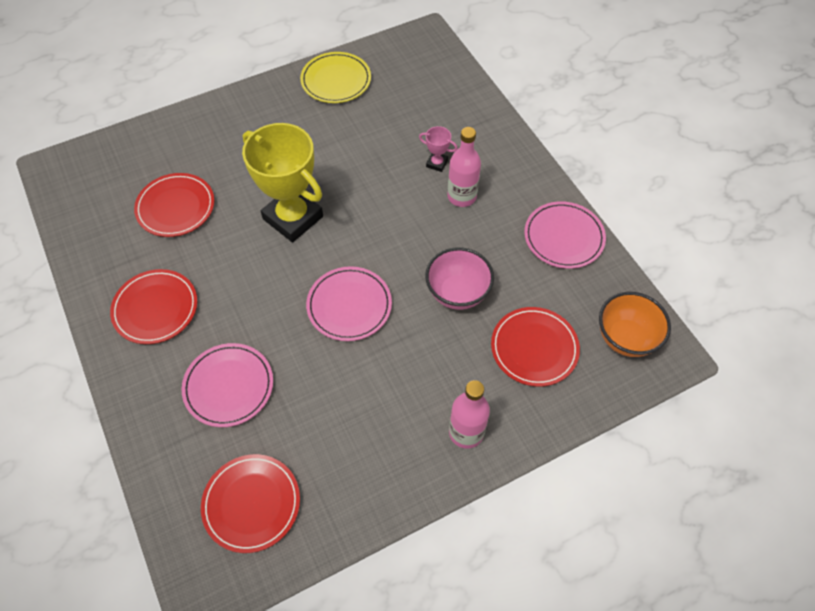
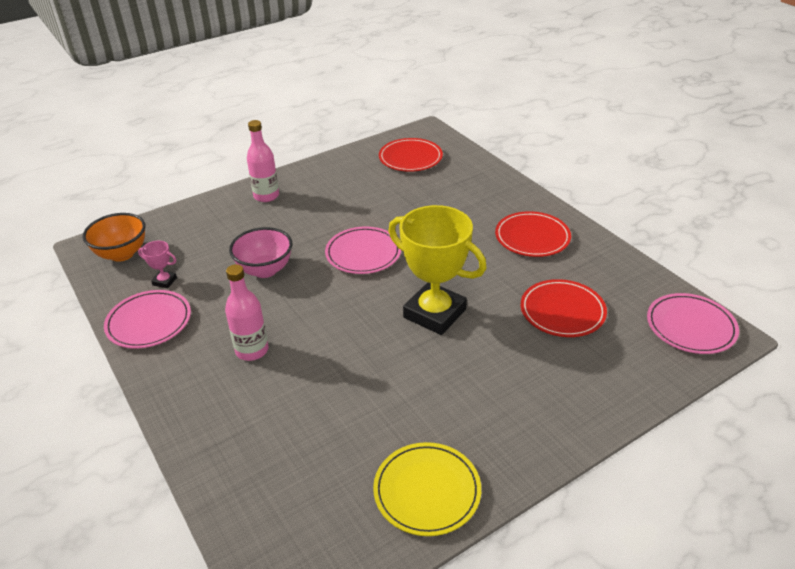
camera: 175 degrees right, 20 degrees down
(228, 386) = (448, 202): pink plate -> pink plate (690, 326)
(437, 163) = (278, 384): pink trophy -> pink trophy (164, 281)
(534, 348) = (203, 241): red plate -> none

